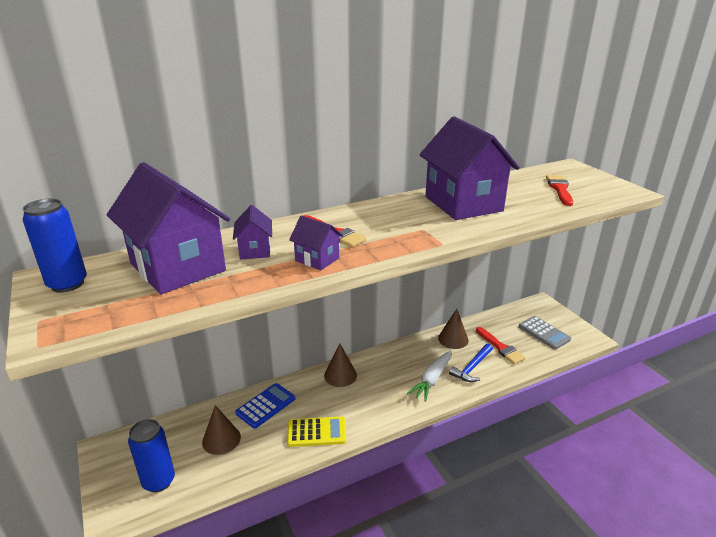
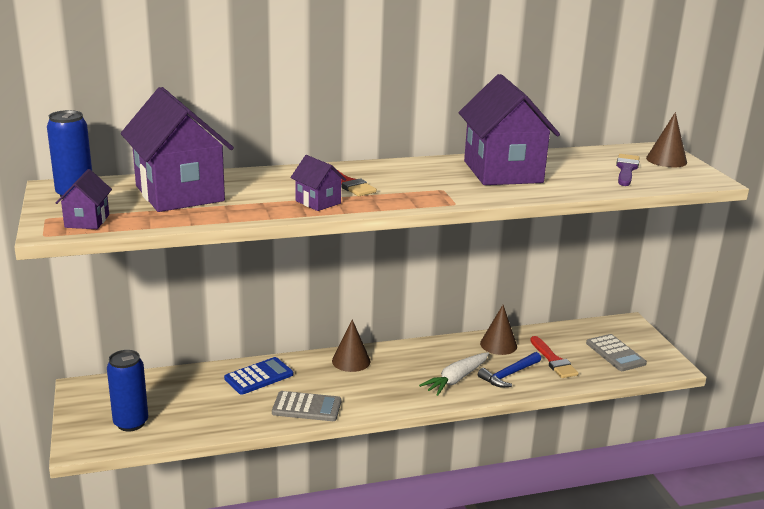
camera: 10 degrees right, 5 degrees down
(221, 439) = (203, 398): brown cone -> brown cone (666, 160)
(255, 250) = (259, 188): purple house -> purple house (87, 221)
(316, 432) = (307, 407): yellow calculator -> grey calculator
(559, 189) = (626, 169): red brush -> purple brush

